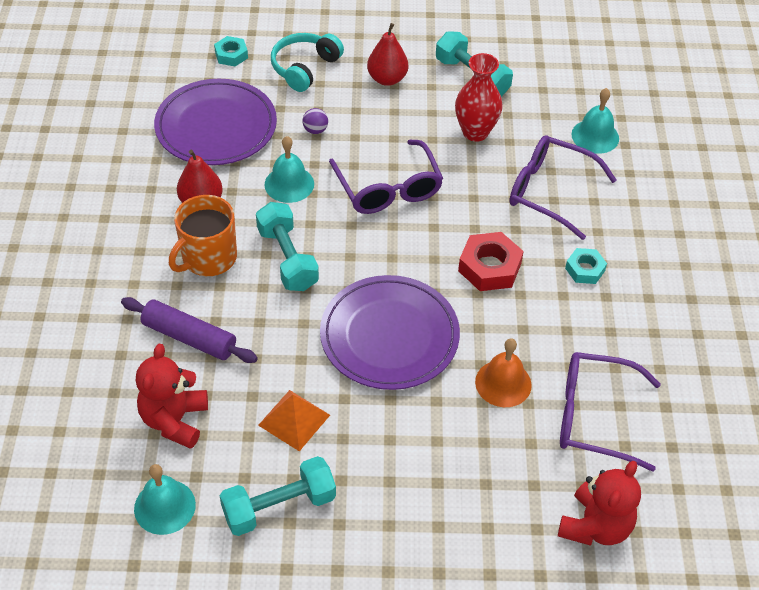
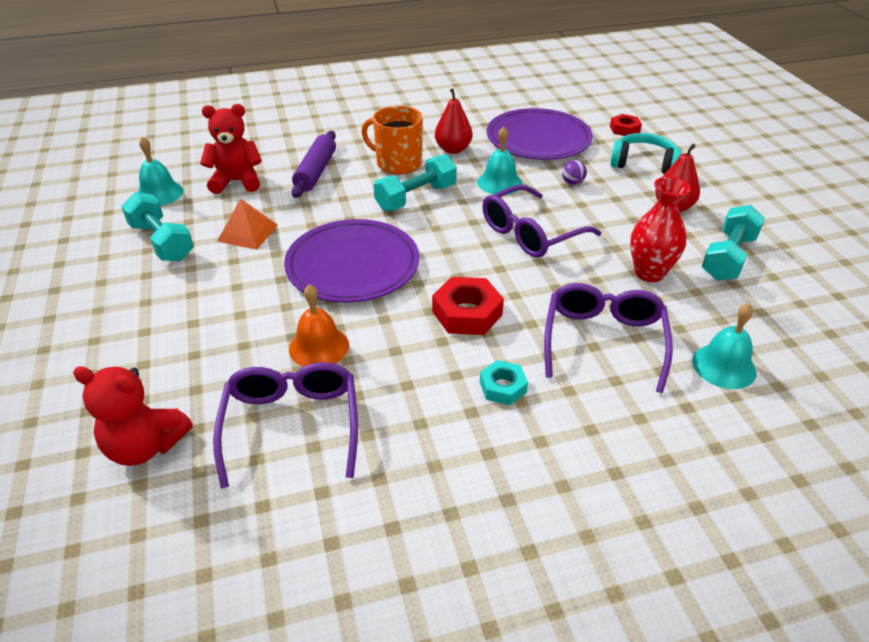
camera: 75 degrees right, 10 degrees down
(231, 55) = (624, 129): turquoise nut -> red nut

